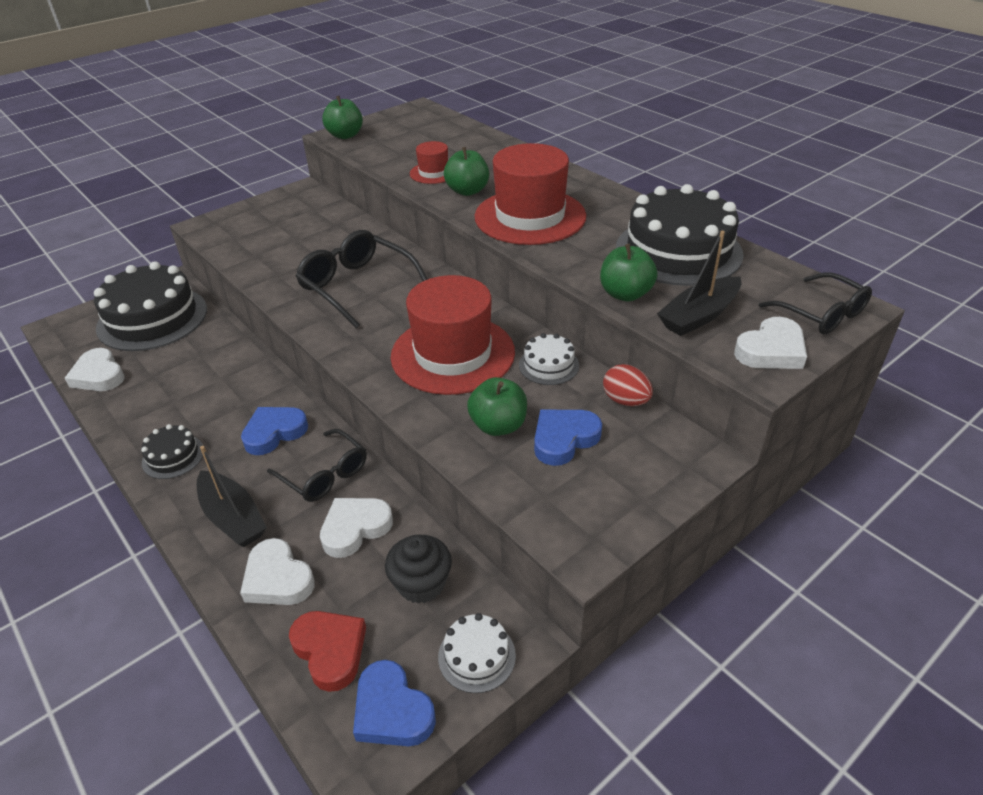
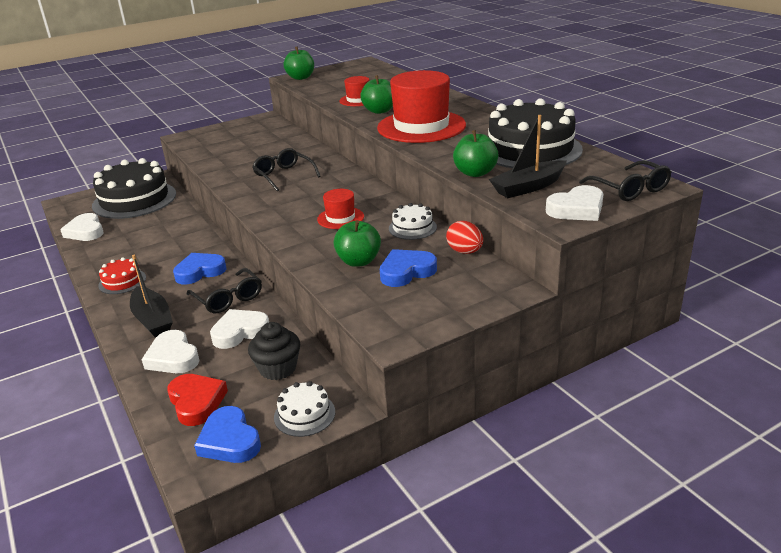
camera: 10 degrees right, 10 degrees down
(173, 456) = (122, 281): black cake -> red cake
(357, 286) = (284, 175): black glasses -> black glasses, size x0.67
(453, 354) = (340, 218): red hat -> red hat, size x0.48

